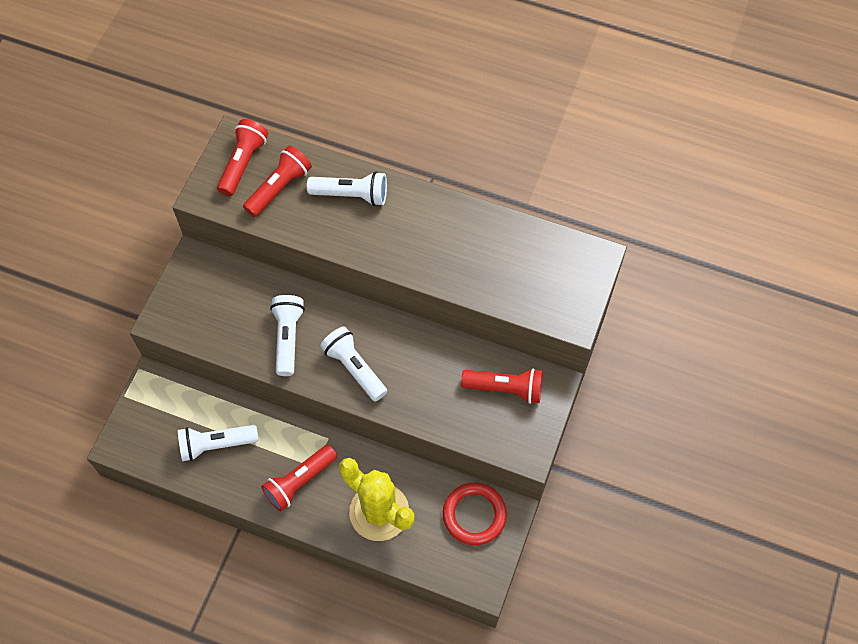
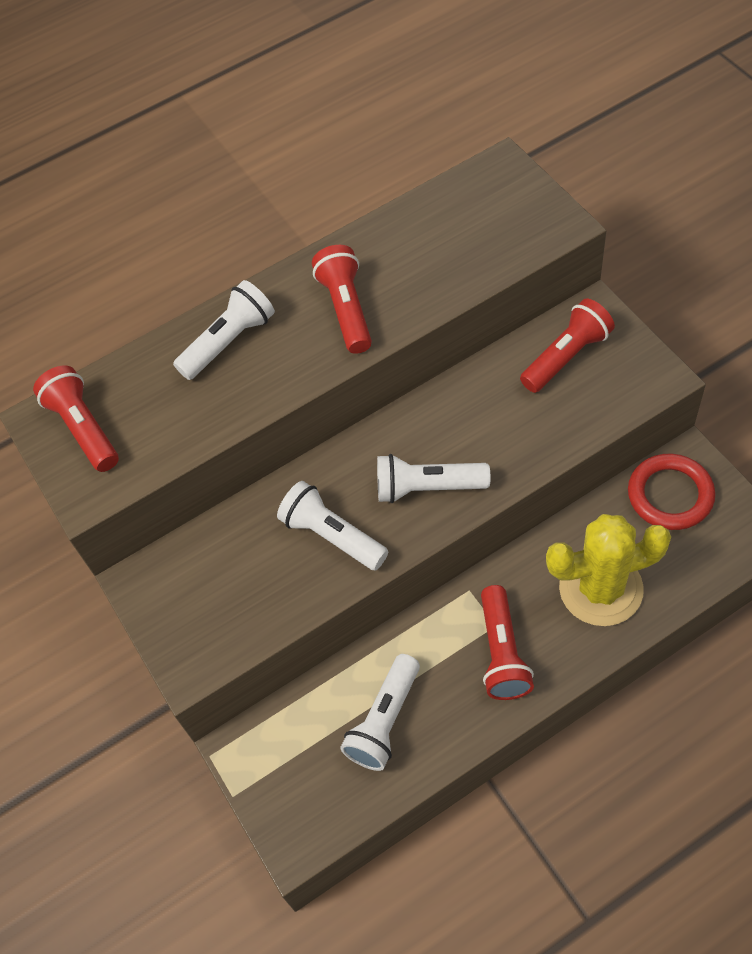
camera: 45 degrees left, 5 degrees down
(279, 188) = (152, 408): red flashlight -> red flashlight (346, 309)

